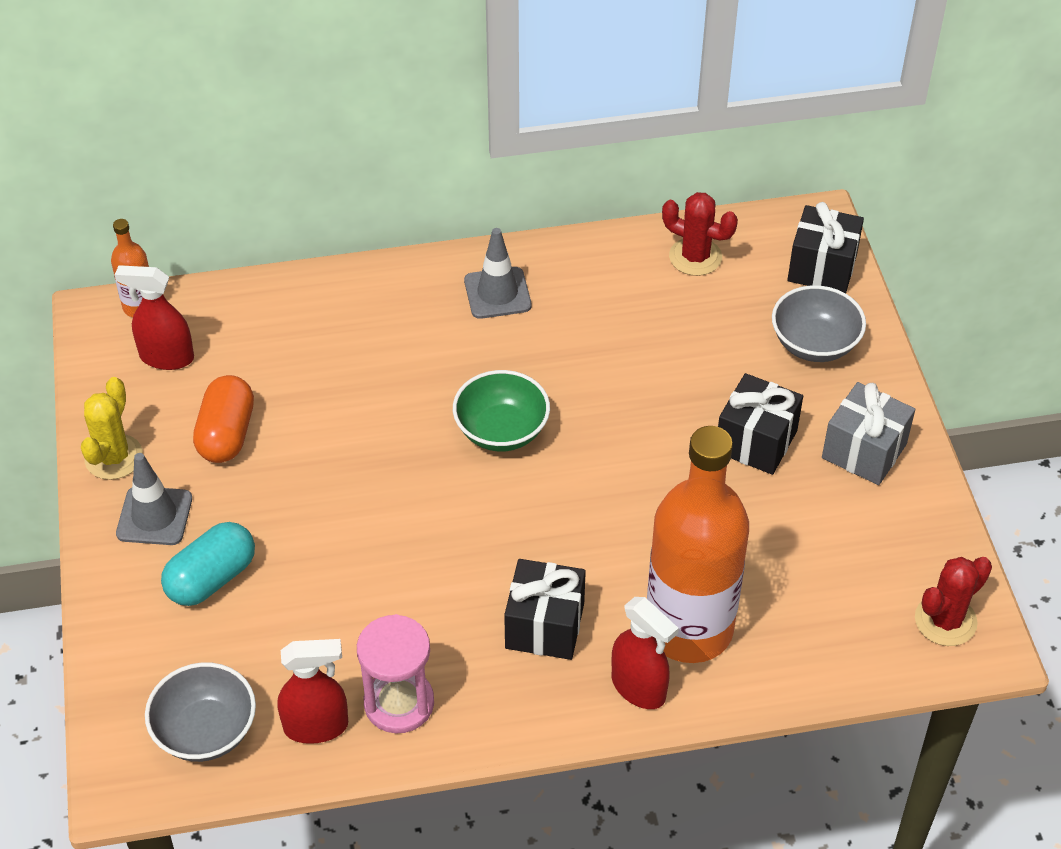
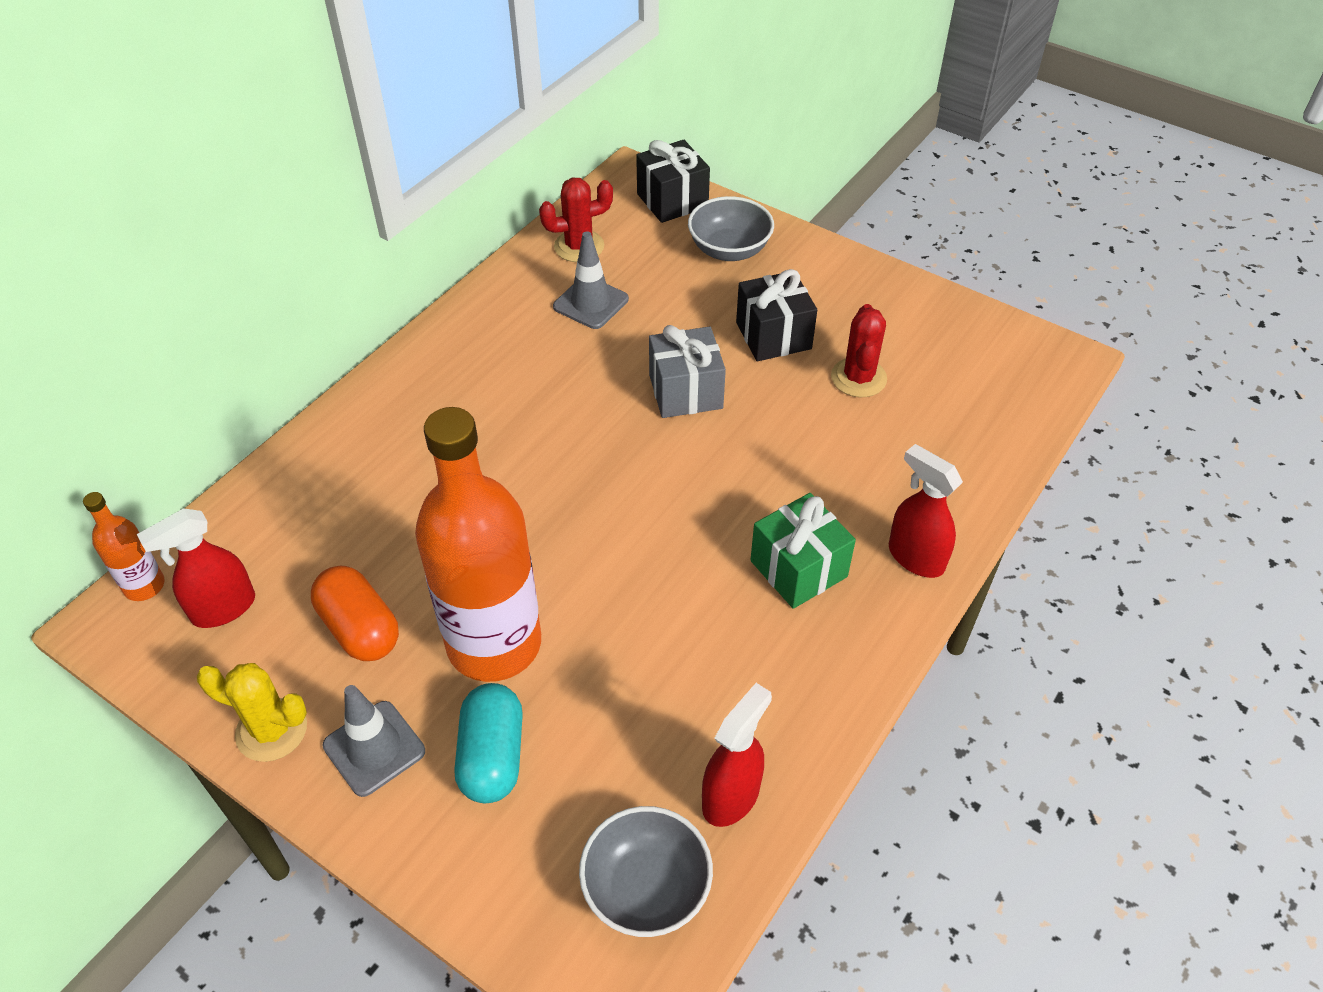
camera: 45 degrees left, 0 degrees up
(114, 457) = (271, 730): yellow cactus -> yellow cactus turned 45 degrees counterclockwise
(399, 703) = (770, 719): pink hourglass -> none
(497, 293) = (462, 363): grey traffic cone -> grey traffic cone (591, 303)
(501, 431) = (589, 456): green bowl -> none
(545, 626) = (798, 568): black gift -> green gift
(639, 688) = (915, 557): red spray bottle -> red spray bottle turned 135 degrees counterclockwise
(689, 629) = (893, 490): orange bottle -> orange bottle (494, 644)
(864, 451) = (846, 294): grey gift -> grey gift (685, 392)
(945, 620) = (1027, 360): red cactus -> red cactus (858, 378)

